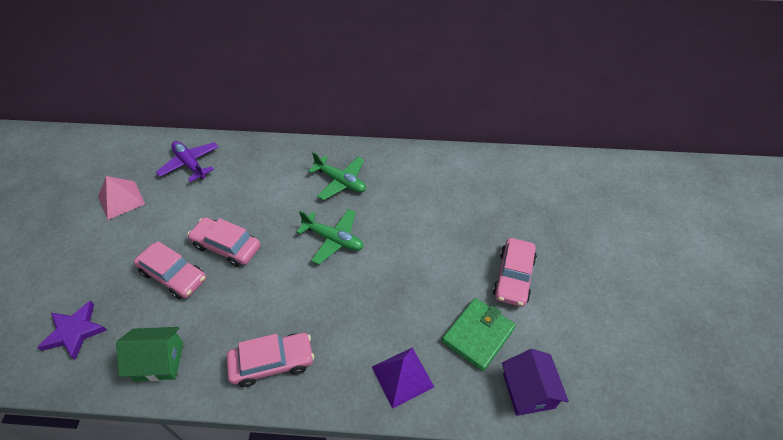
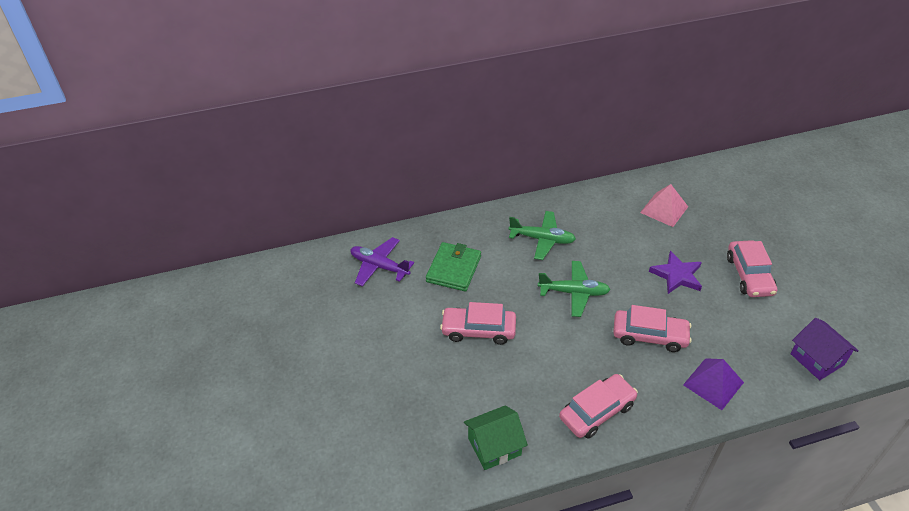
camera: 20 degrees left, 5 degrees down
(75, 331) = (391, 451): purple star -> purple star (677, 275)
(121, 200) = (335, 321): pink pyramid -> pink pyramid (664, 209)
(173, 275) = (447, 372): pink car -> pink car (649, 335)
(478, 335) = (751, 330): green wallet -> green wallet (453, 269)

